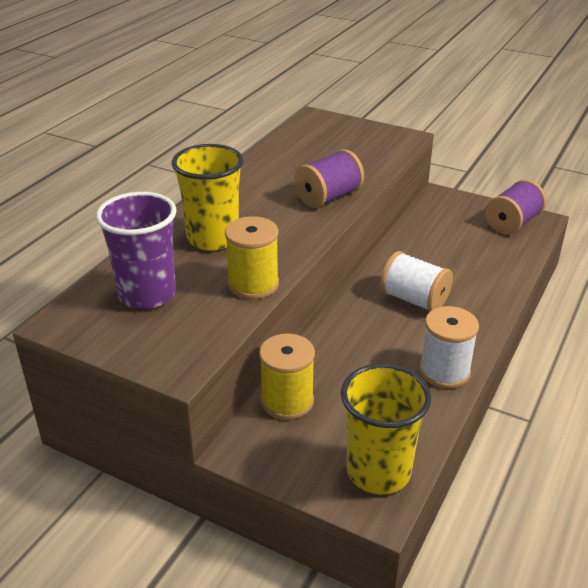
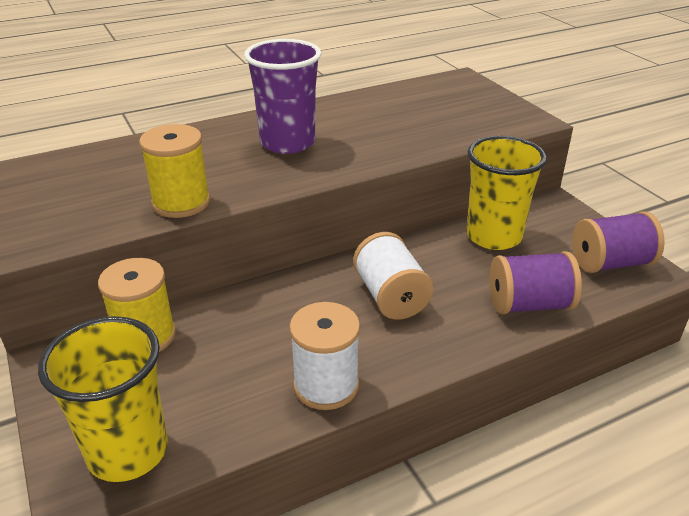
camera: 35 degrees right, 0 degrees up
(147, 294) = (90, 177): purple cup -> purple cup (287, 143)
(213, 238) = (210, 151): yellow cup -> yellow cup (493, 236)
(328, 197) = (366, 151): purple spool -> purple spool (529, 305)

